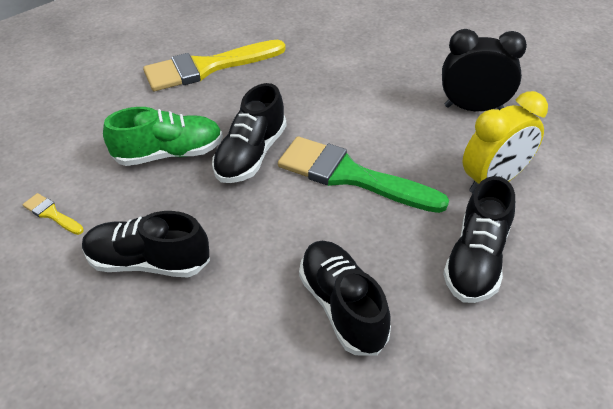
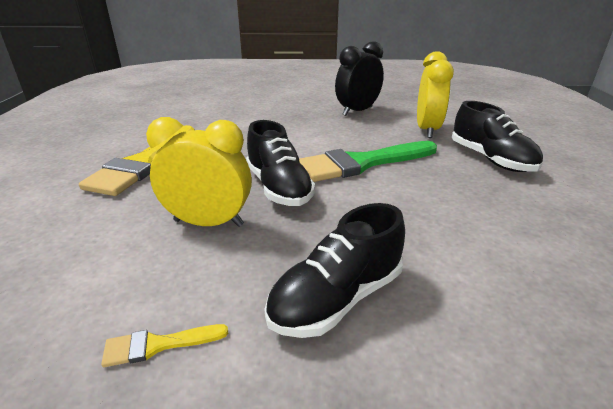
camera: 50 degrees left, 15 degrees down
(169, 153) = (208, 223): green shoe -> yellow clock
(342, 306) = (496, 219): black shoe -> none

